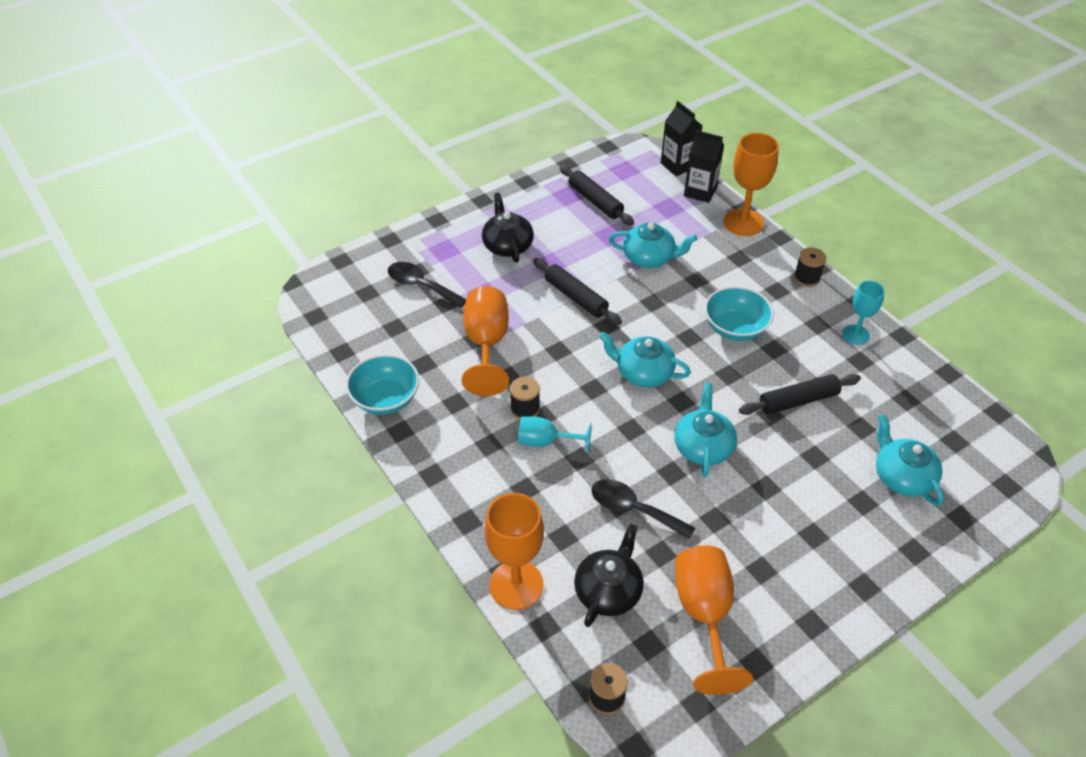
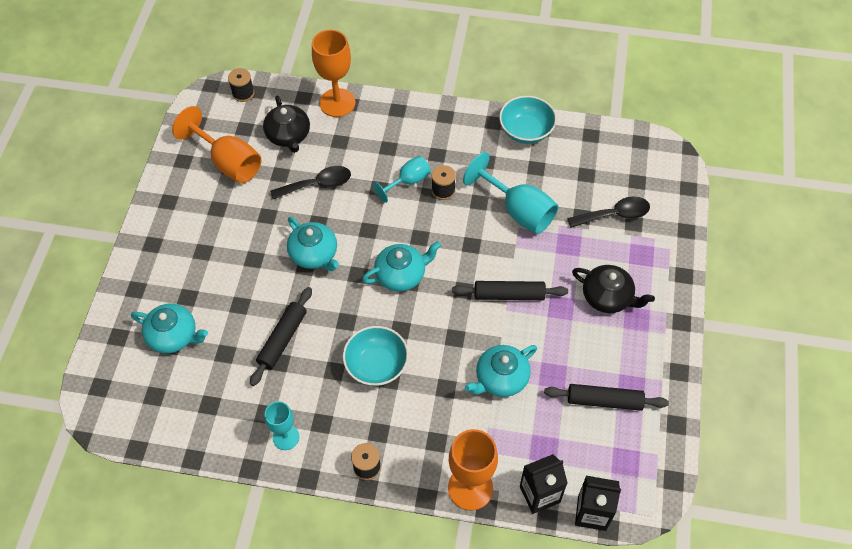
camera: 135 degrees right, 10 degrees up
(486, 344) = (518, 211): orange goblet -> turquoise goblet

